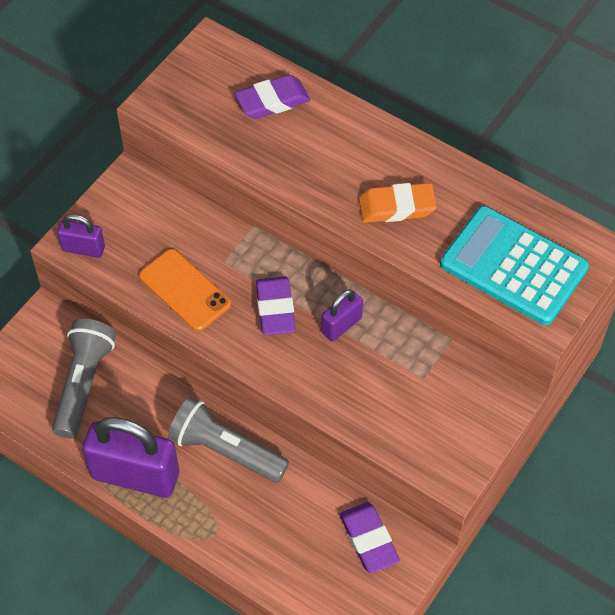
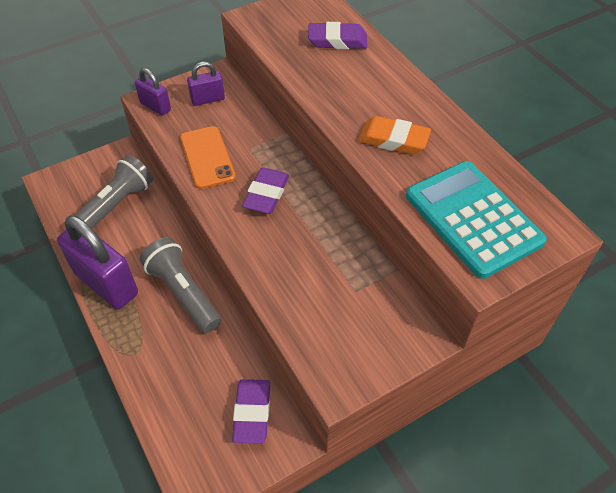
camera: 25 degrees right, 5 degrees down
(341, 325) = (311, 225): purple padlock -> purple padlock (208, 99)

